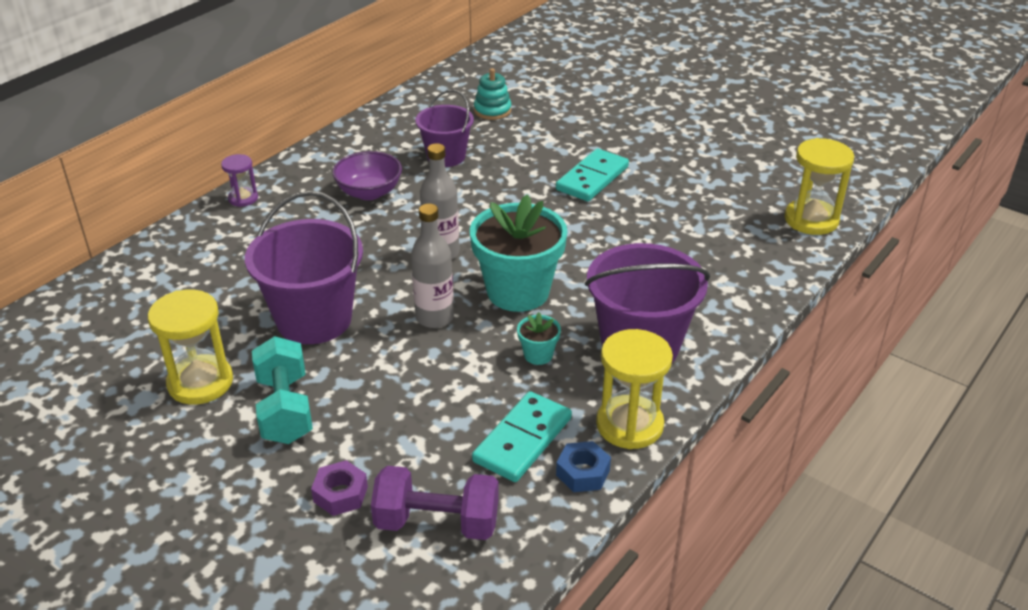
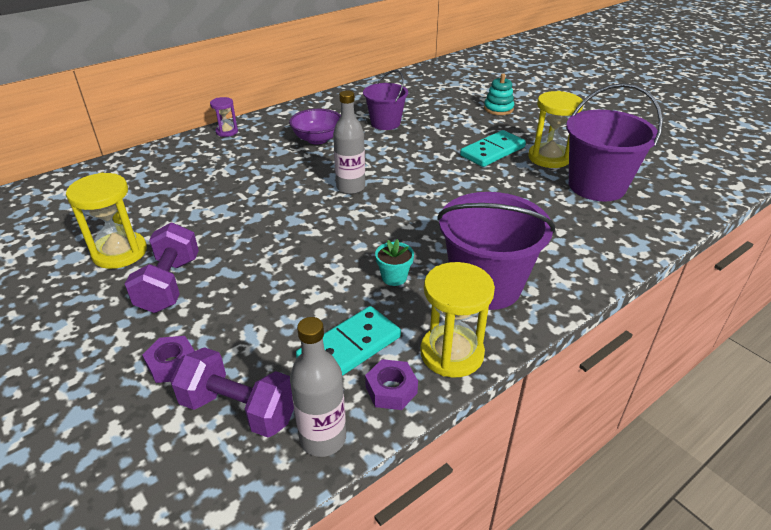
camera: 15 degrees right, 0 degrees up
(285, 409) = (169, 284): turquoise dumbbell -> purple dumbbell
(314, 319) = (229, 220): purple bucket -> purple bucket (596, 186)
(434, 317) = (322, 234): grey bottle -> grey bottle (323, 438)
(492, 111) = (433, 98): turquoise stacking toy -> turquoise stacking toy (498, 109)
(518, 291) = (398, 224): turquoise flower pot -> none
(583, 473) = (391, 390): blue nut -> purple nut
(811, 220) = (674, 206): yellow hourglass -> yellow hourglass (549, 158)

